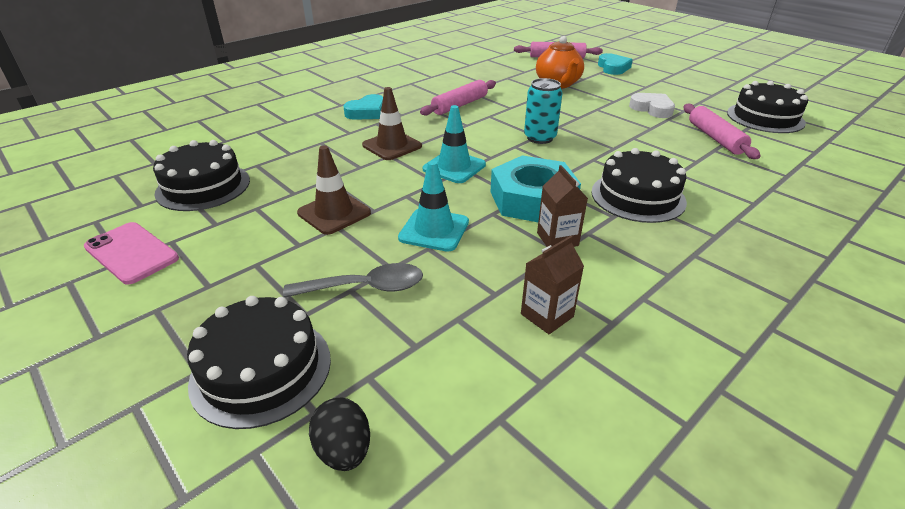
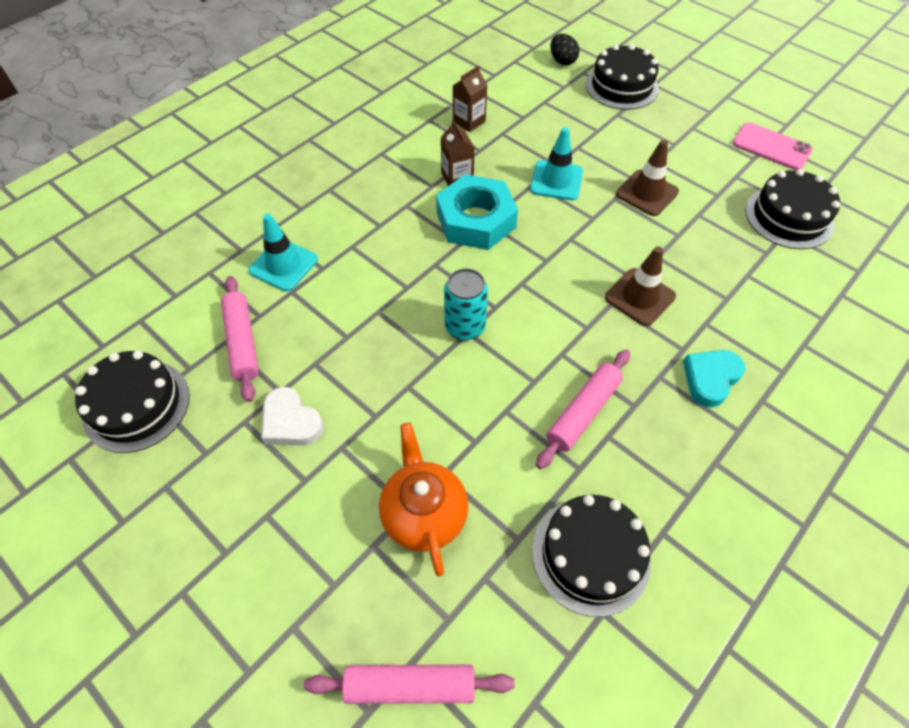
camera: 175 degrees right, 20 degrees up
(365, 287) = (588, 132): grey spoon -> none
(454, 167) = (558, 262): turquoise traffic cone -> turquoise traffic cone (283, 265)
(613, 68) = (298, 617): turquoise heart -> none
(638, 197) = (377, 230): black cake -> black cake (590, 555)

